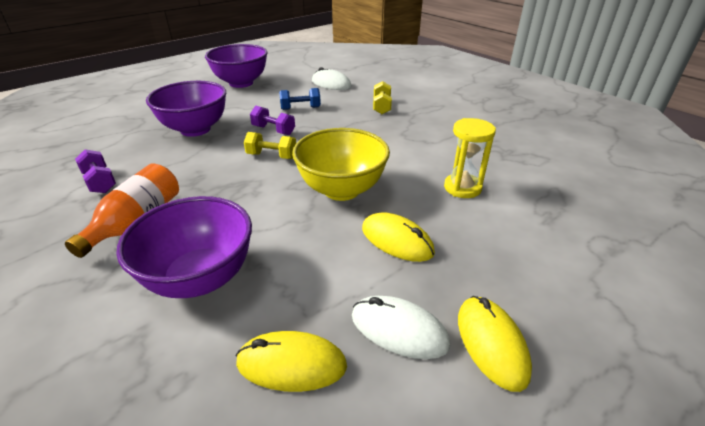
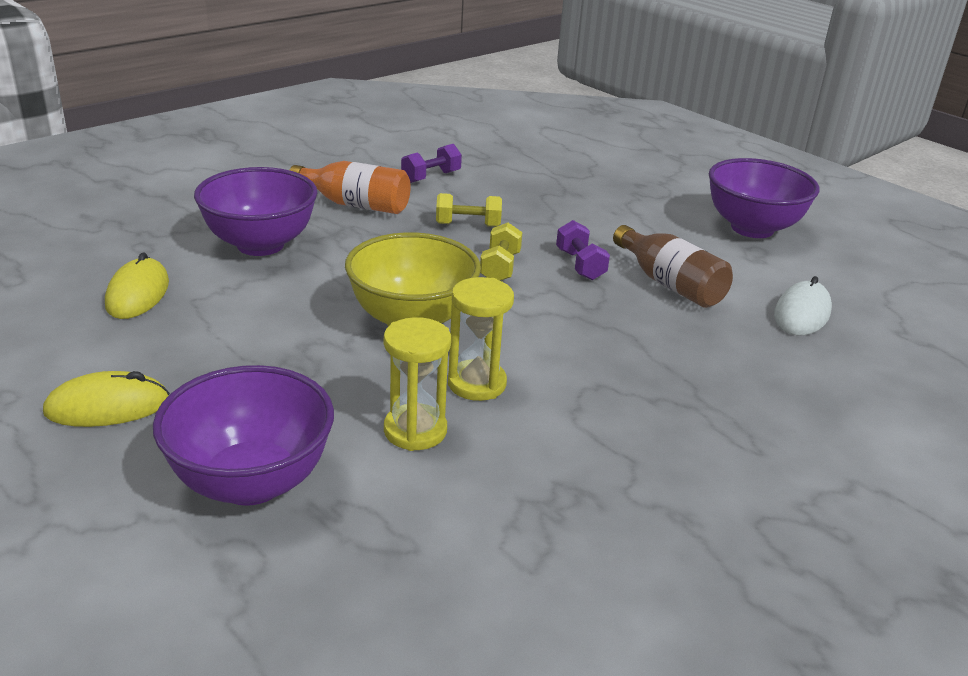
camera: 85 degrees right, 5 degrees down
(195, 129) = (567, 211): purple bowl -> purple bowl (251, 482)
(273, 130) = (580, 265): purple dumbbell -> purple dumbbell turned 45 degrees counterclockwise
(300, 108) = (670, 284): blue dumbbell -> brown bottle
(381, 106) = (714, 368): yellow dumbbell -> yellow dumbbell (468, 225)
(397, 240) = (293, 358): yellow mouse -> none
(399, 330) = (151, 350): white mouse -> none
(410, 167) = (477, 384): none -> yellow hourglass

